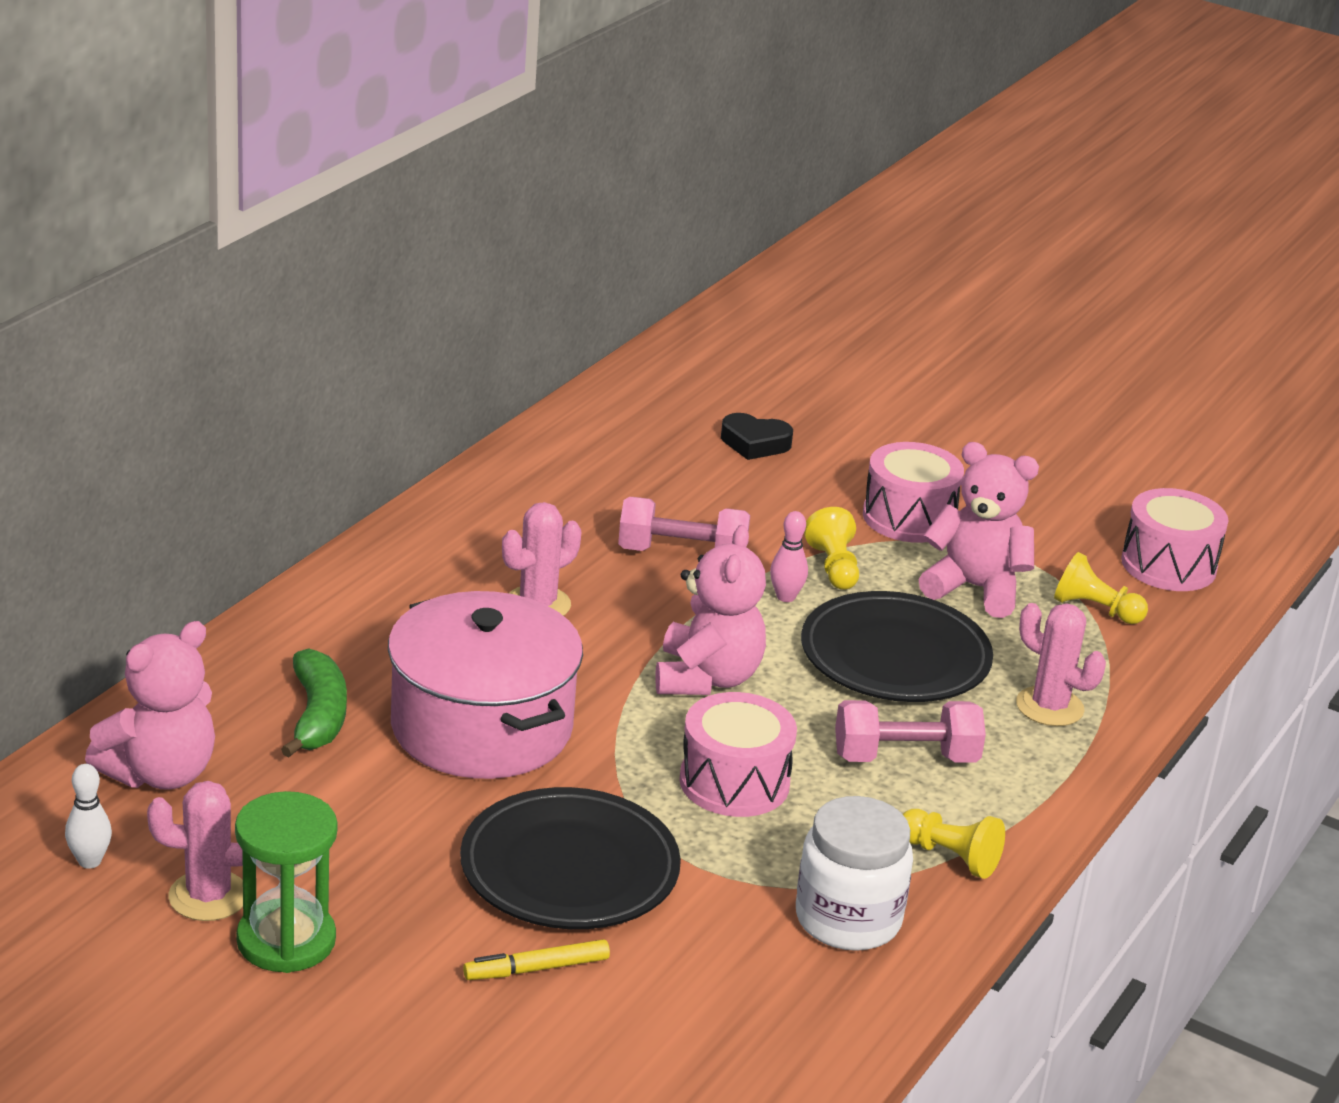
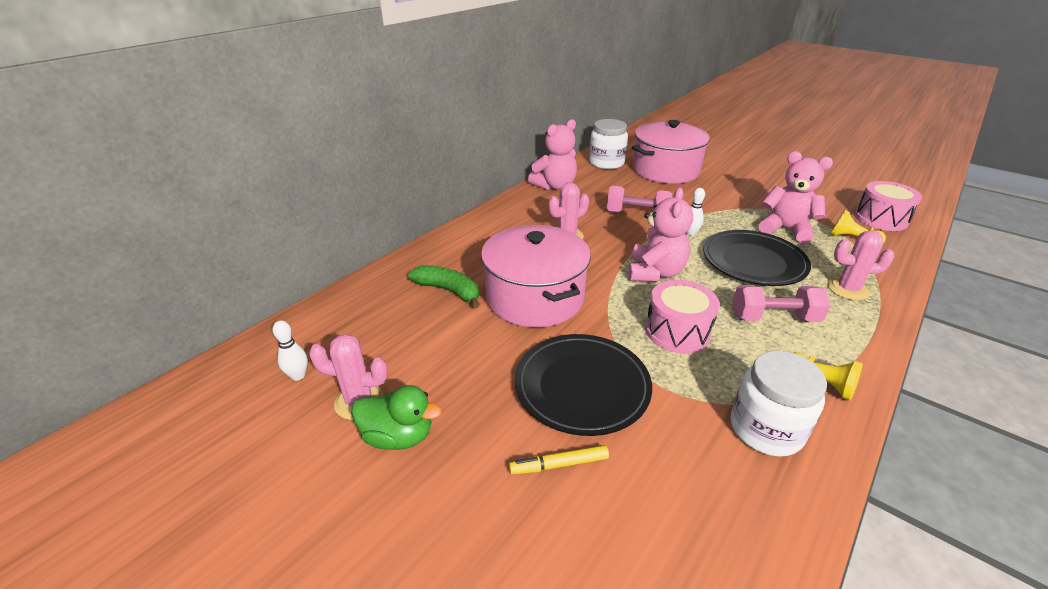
camera: 10 degrees right, 5 degrees up
(160, 773) = (357, 321): pink teddy bear -> pink teddy bear (555, 186)
(286, 940) = (398, 436): green hourglass -> green duck
(317, 716) = (449, 291): green banana -> green banana turned 60 degrees counterclockwise
(622, 422) = (606, 163): none -> white jar
(754, 443) = (665, 170): black heart -> pink pot
(785, 597) = (690, 233): pink bowling pin -> white bowling pin
(833, 567) = (712, 220): yellow pawn -> none
(909, 517) = (743, 199): pink drum -> none
(1049, 707) = (847, 289): pink cactus -> pink cactus turned 45 degrees counterclockwise

